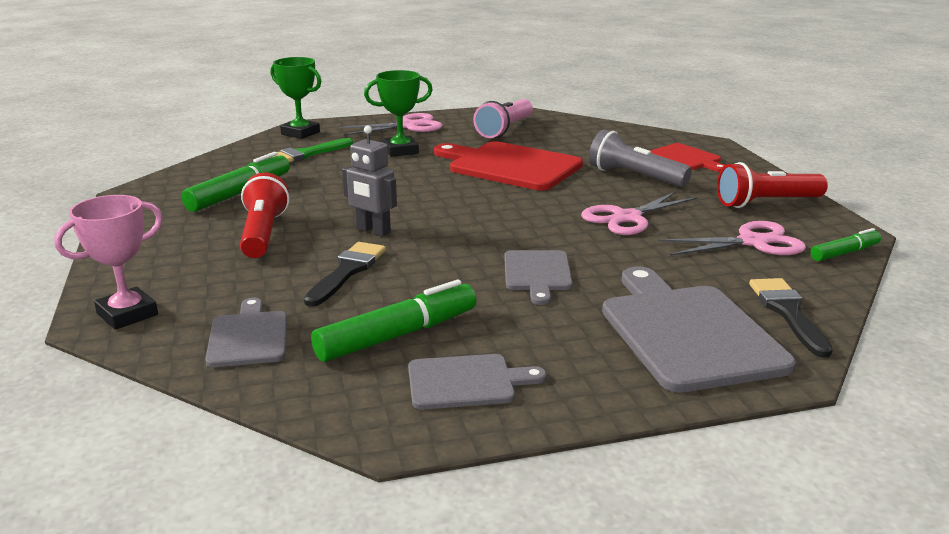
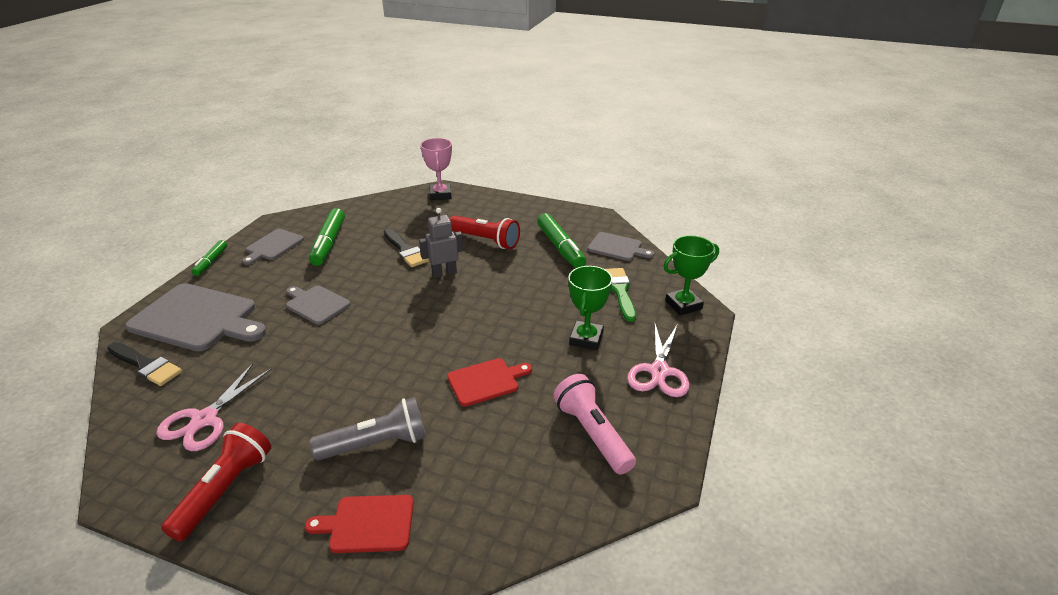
camera: 125 degrees right, 10 degrees up
(248, 336) = (382, 213): grey cutting board -> grey cutting board (617, 247)
(510, 166) = (486, 381): red cutting board -> red cutting board, size x0.55
(627, 218) = (320, 383): pink scissors -> none
(844, 253) = (122, 456): green marker -> green marker (211, 262)

